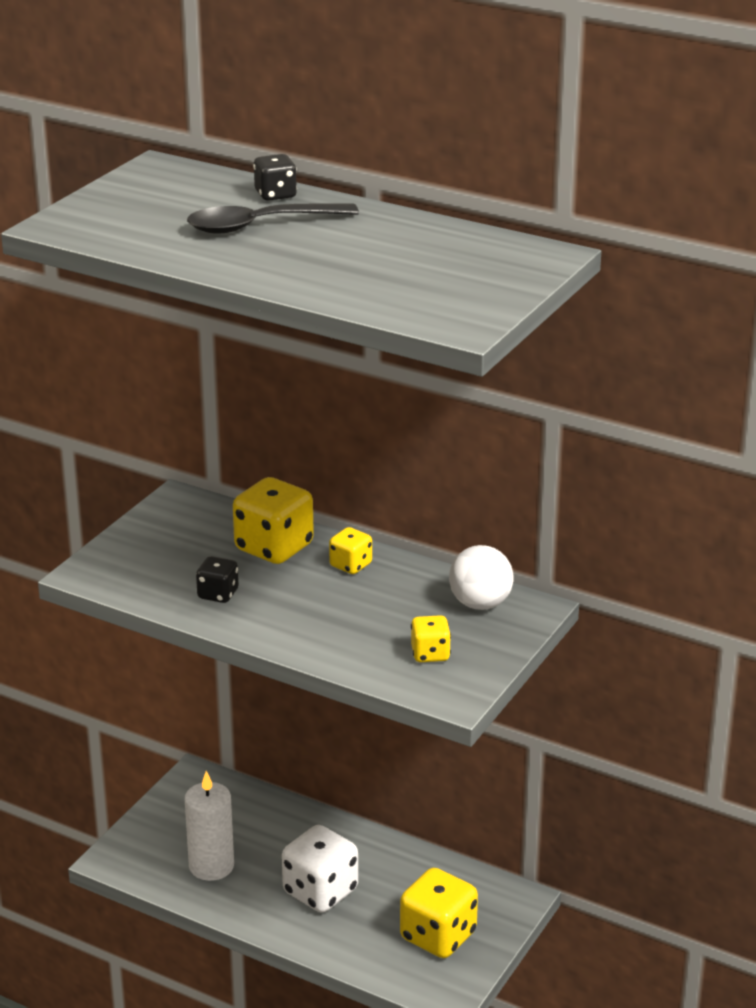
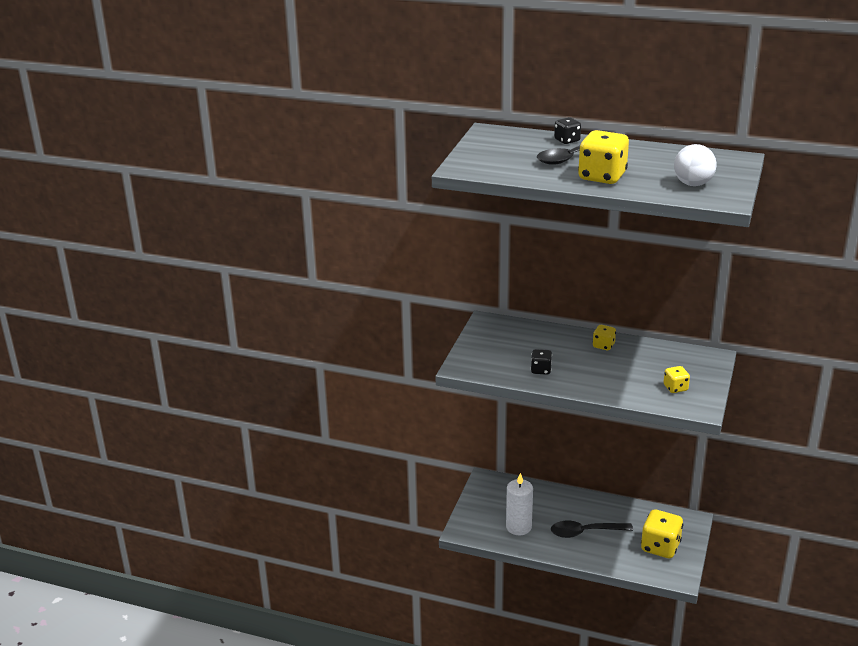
camera: 10 degrees left, 0 degrees up
(274, 548) = (556, 341): yellow dice -> yellow dice (602, 177)
(320, 891) = (585, 532): white dice -> black spoon
(480, 604) = (685, 358): white ball -> white ball (693, 184)

